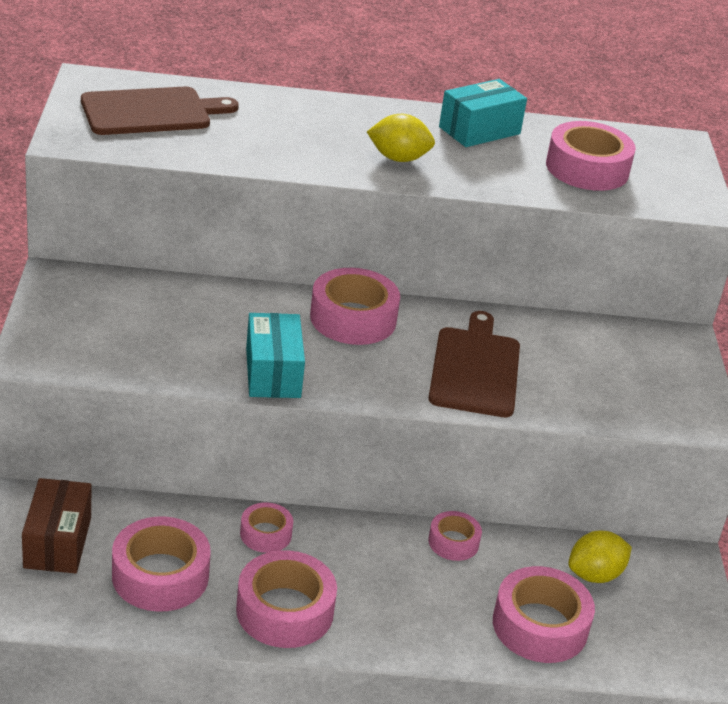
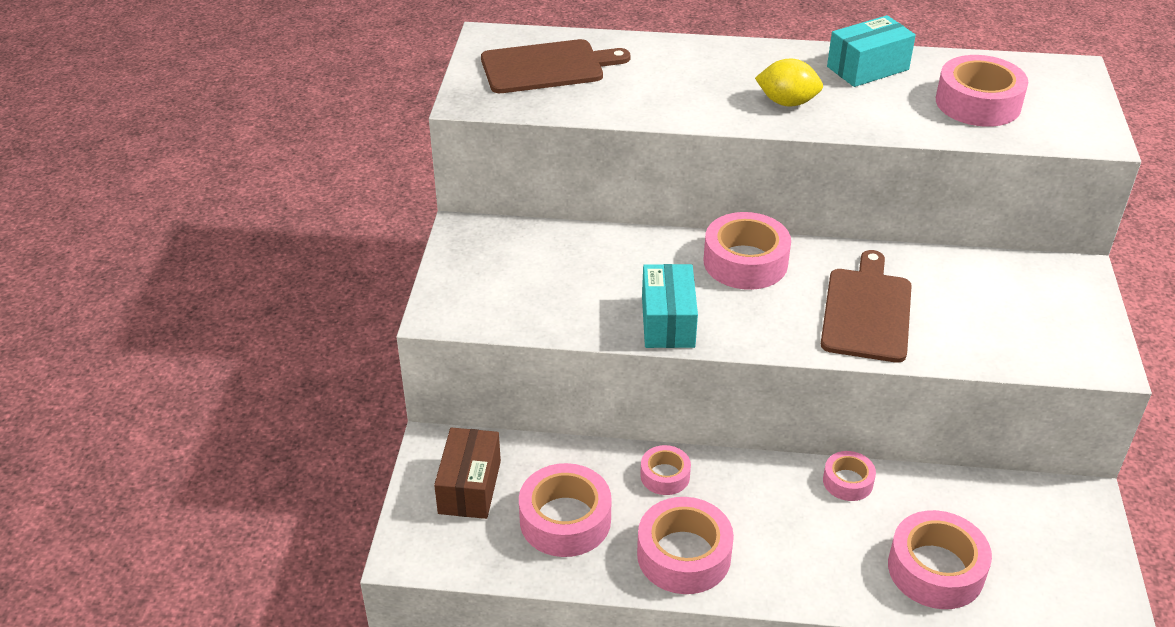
camera: 10 degrees right, 5 degrees up
(595, 575) = (990, 514): yellow lemon -> none

